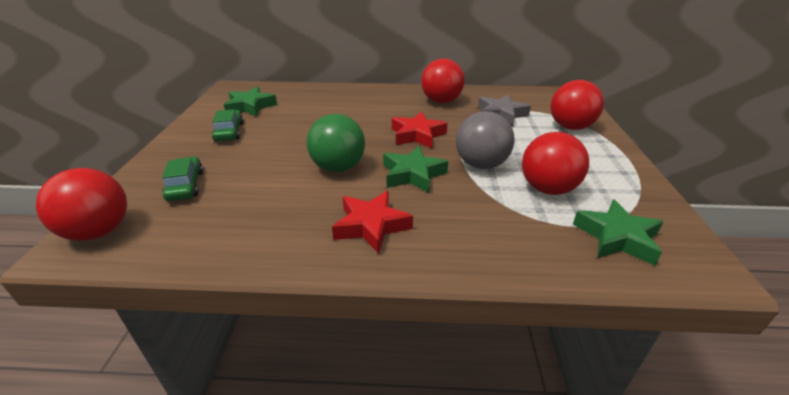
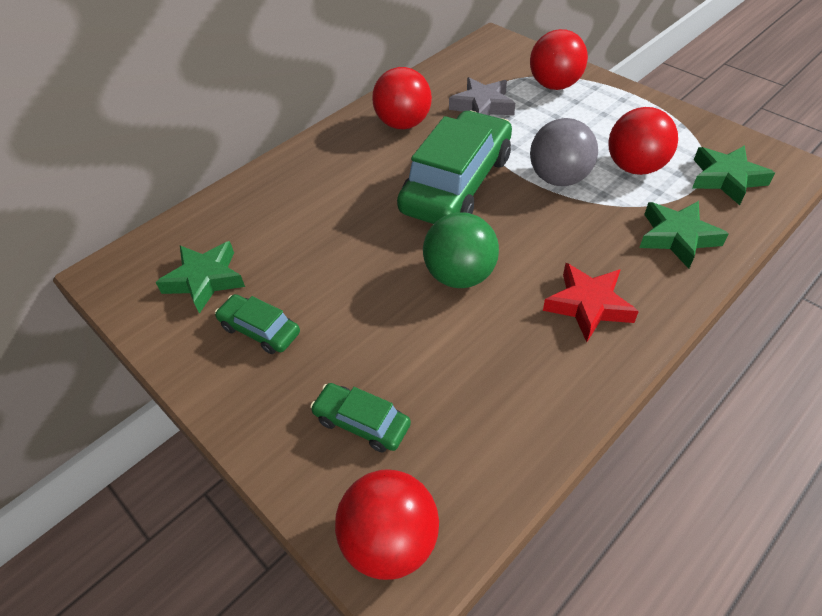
camera: 45 degrees left, 15 degrees up
(413, 174) = (530, 231): green star -> green star (677, 237)
(417, 135) = (457, 183): red star -> green car

